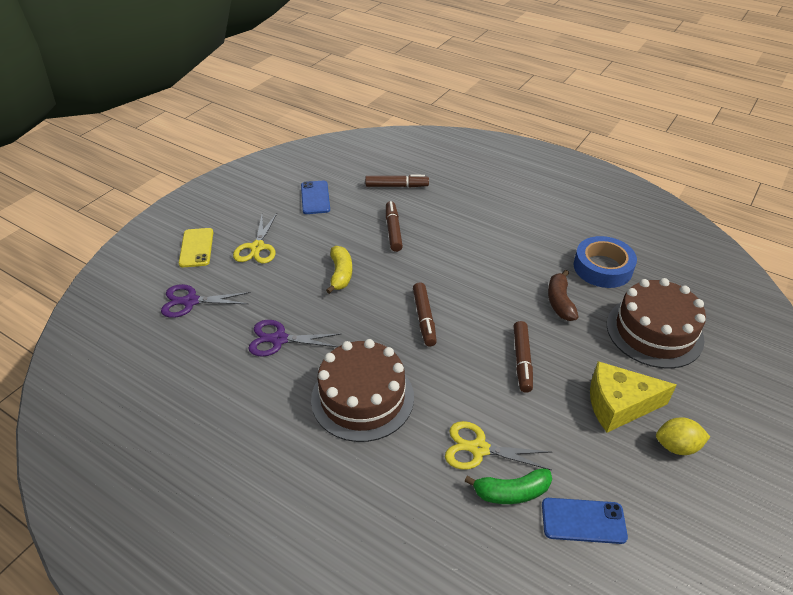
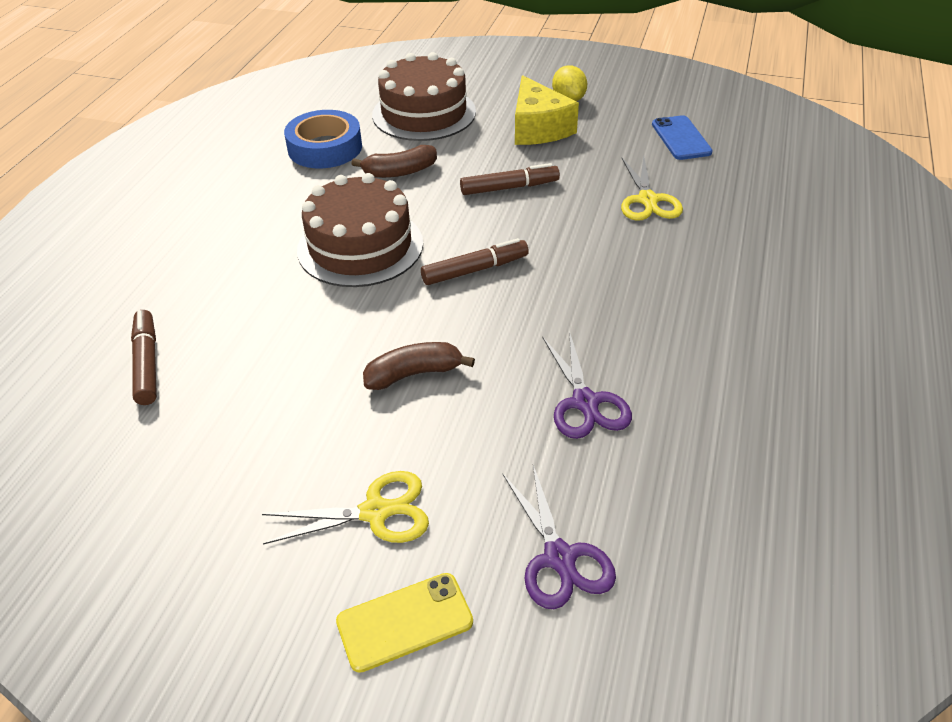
camera: 105 degrees left, 0 degrees up
(315, 197) = (194, 472): blue phone -> none
(340, 274) = (413, 374): yellow banana -> brown banana
(362, 398) = (636, 294): brown cake -> brown cake (360, 246)
(393, 231) = (285, 339): brown marker -> none
(511, 492) = (682, 176): green banana -> none

